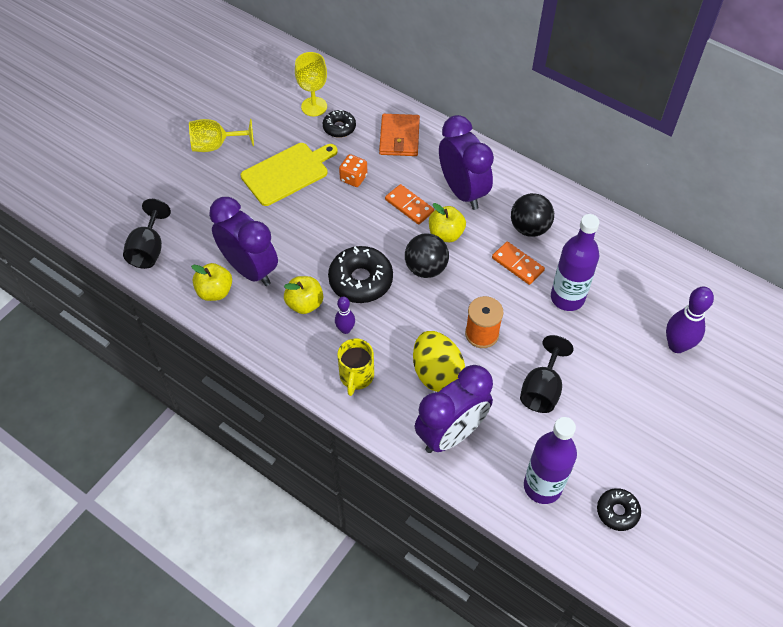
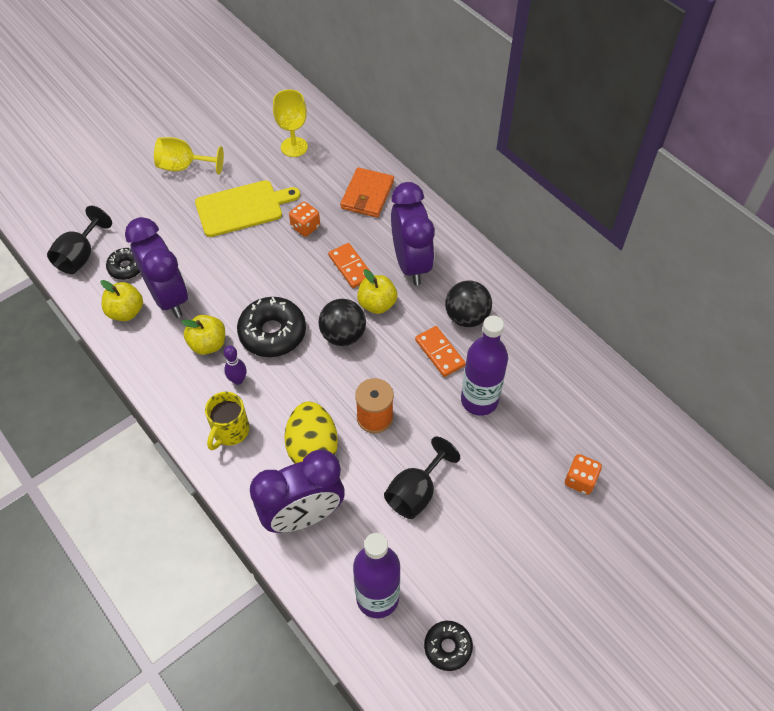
camera: 15 degrees right, 0 degrees up
(339, 127) = (311, 173): black donut -> black donut (126, 267)
(677, 345) = (580, 480): purple bowling pin -> orange dice

